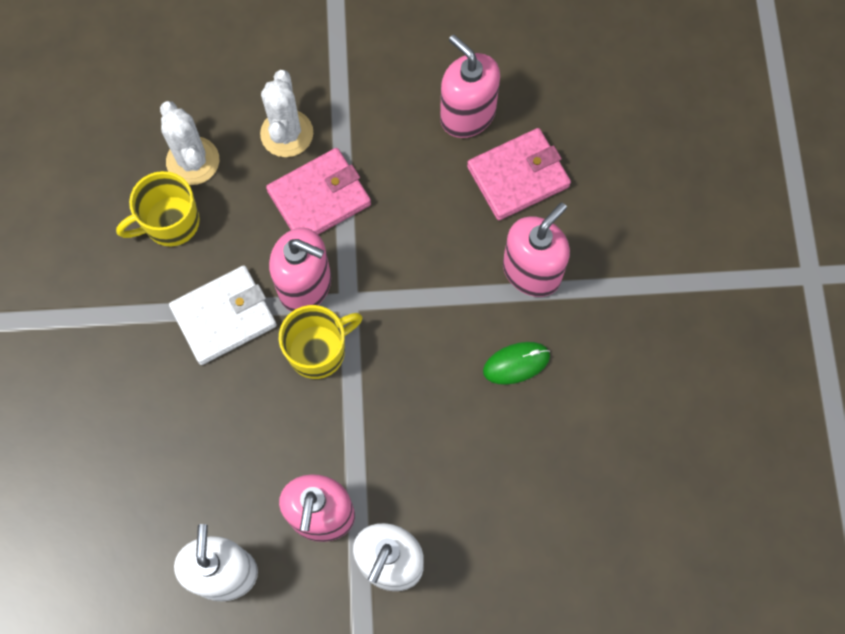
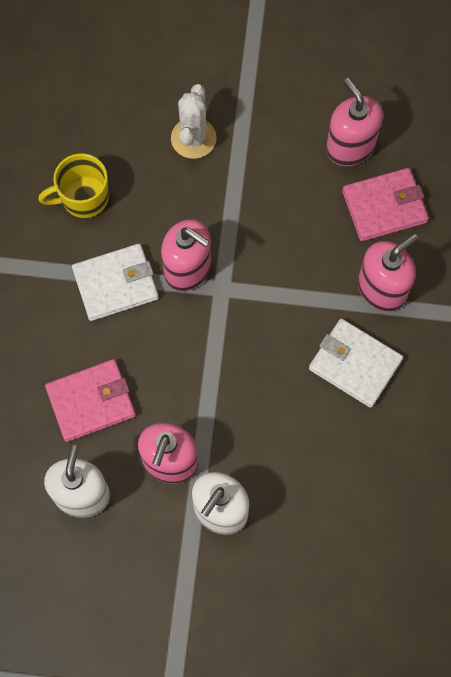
camera: 10 degrees right, 0 degrees up
(193, 161) = (110, 149): white cactus -> none
(318, 351) = (190, 325): yellow mug -> none
(319, 198) = (212, 197): pink wallet -> pink wallet (91, 402)
(516, 363) = (355, 364): green mouse -> white wallet

